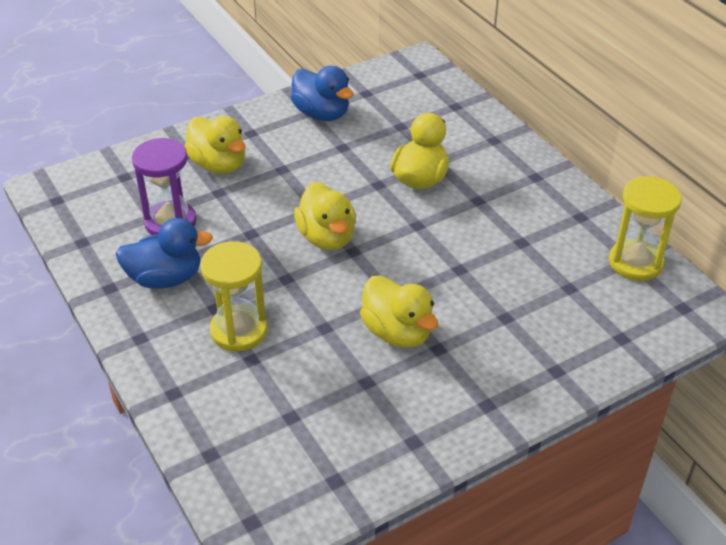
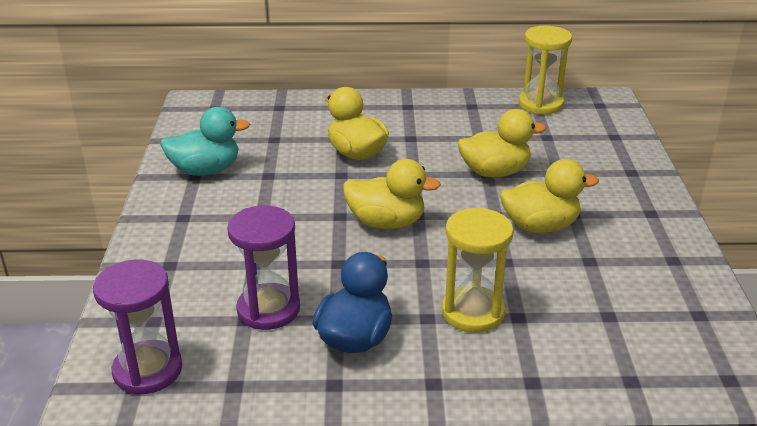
camera: 60 degrees left, 10 degrees down
(74, 198) = (147, 370): none -> purple hourglass
(218, 165) = (210, 251): yellow duck -> yellow duck (495, 172)
(322, 114) = (205, 170): blue duck -> turquoise duck

